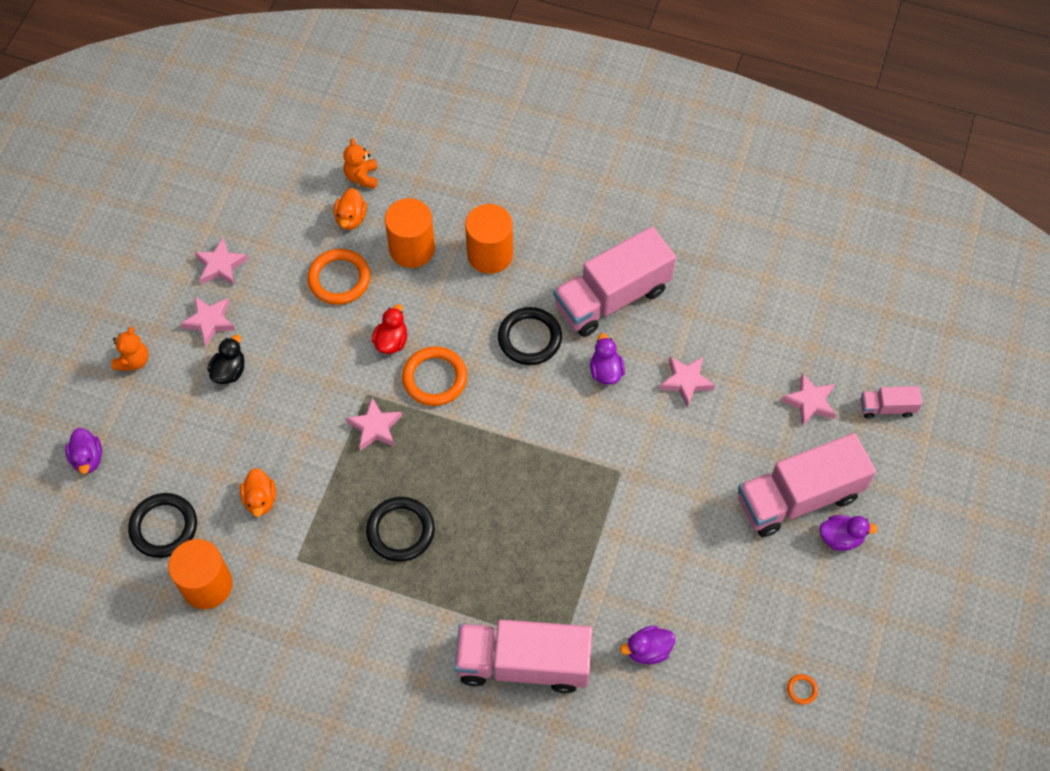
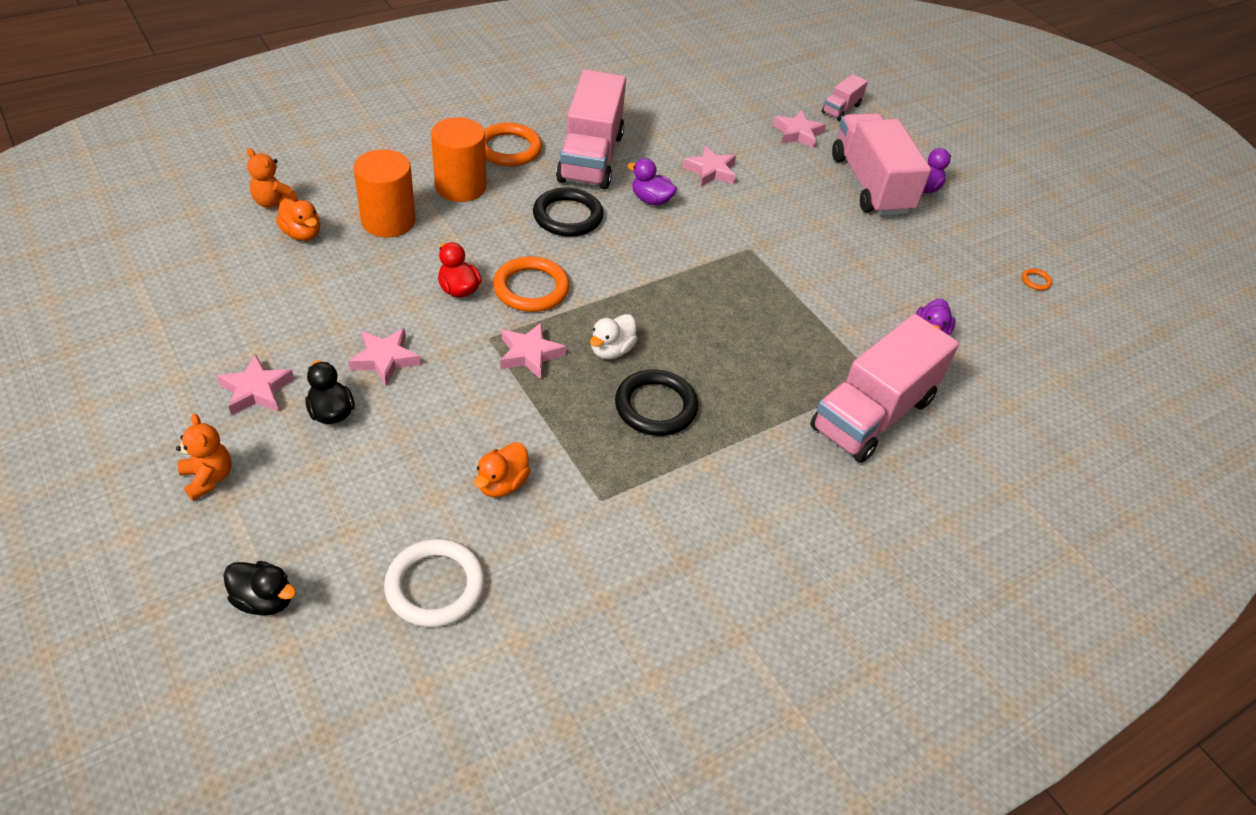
camera: 55 degrees left, 15 degrees down
(88, 458) = (264, 600): purple duck -> black duck
(164, 527) = (435, 586): black ring -> white ring
(207, 585) = (547, 594): orange cylinder -> none
(221, 266) = (210, 342): pink star -> pink star (385, 359)
(260, 499) = (502, 484): orange duck -> orange duck turned 90 degrees clockwise
(339, 279) = (349, 279): orange ring -> orange ring (509, 149)
(425, 468) = (611, 350): none -> white duck
(798, 497) = (870, 185): pink truck -> pink truck turned 150 degrees clockwise

